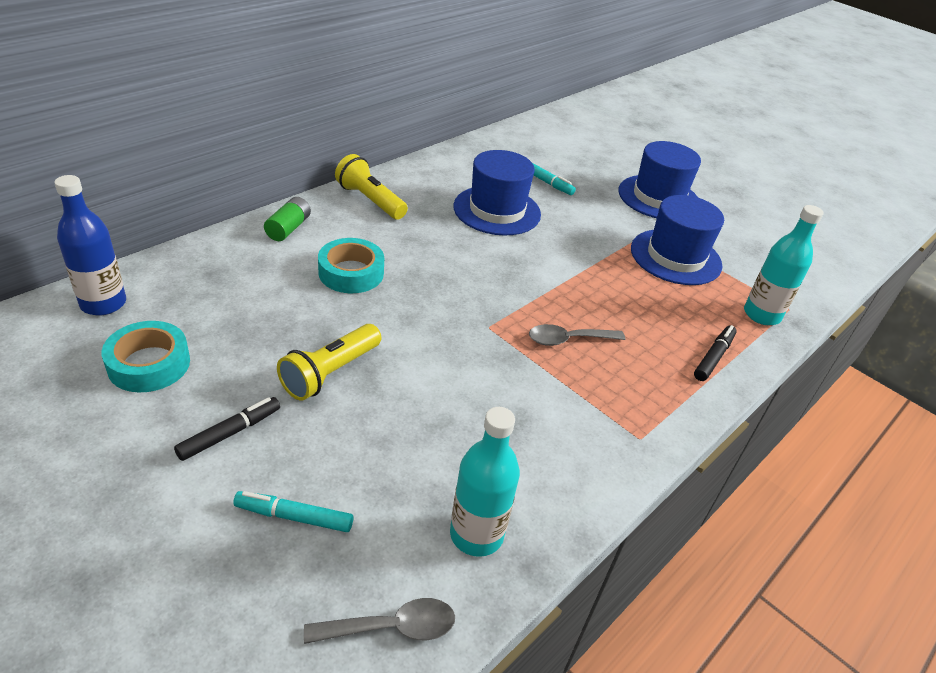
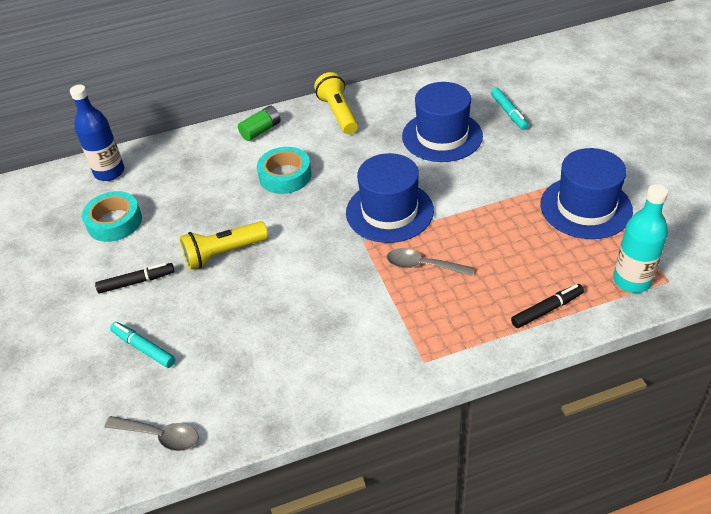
camera: 35 degrees right, 5 degrees up
(476, 534) = (250, 395): turquoise bottle -> none
(658, 197) = (616, 143): blue hat -> blue hat (389, 211)

